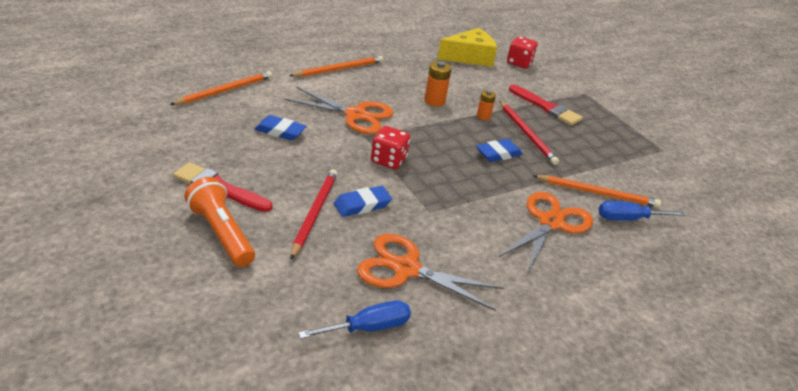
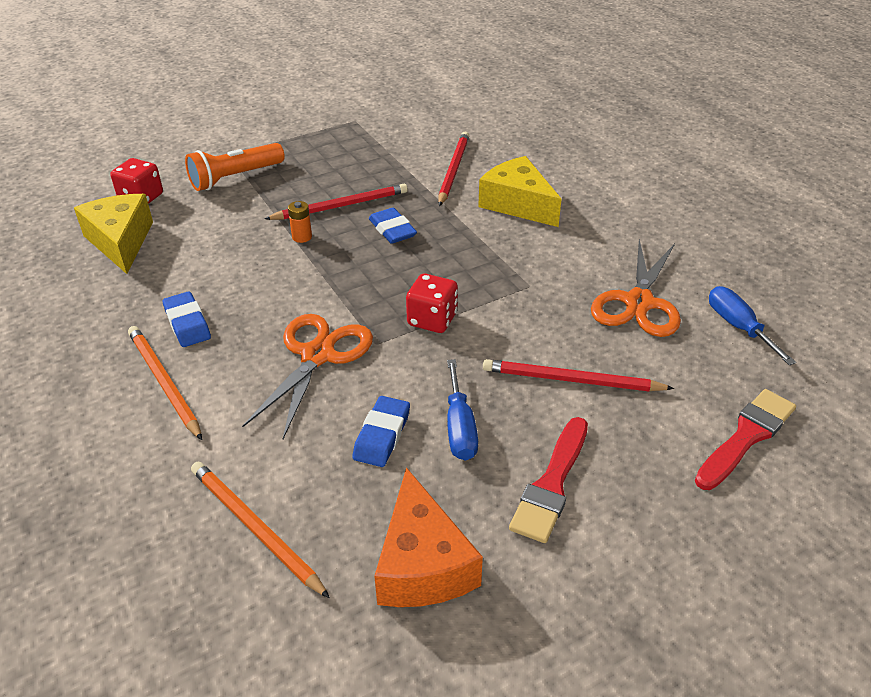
camera: 85 degrees left, 5 degrees up
(180, 135) = (422, 564): none -> orange cheese
(221, 234) = (649, 464): orange flashlight -> orange flashlight (235, 178)
(362, 205) = (538, 339): blue eraser -> blue eraser (187, 323)
(434, 101) = (265, 278): orange battery -> none
(546, 107) = (271, 186): red brush -> red brush (746, 437)
(551, 223) = (518, 204): orange scissors -> yellow cheese
(597, 193) = (453, 170): orange pencil -> red pencil
(628, 219) = (492, 158): blue screwdriver -> blue screwdriver (459, 427)

